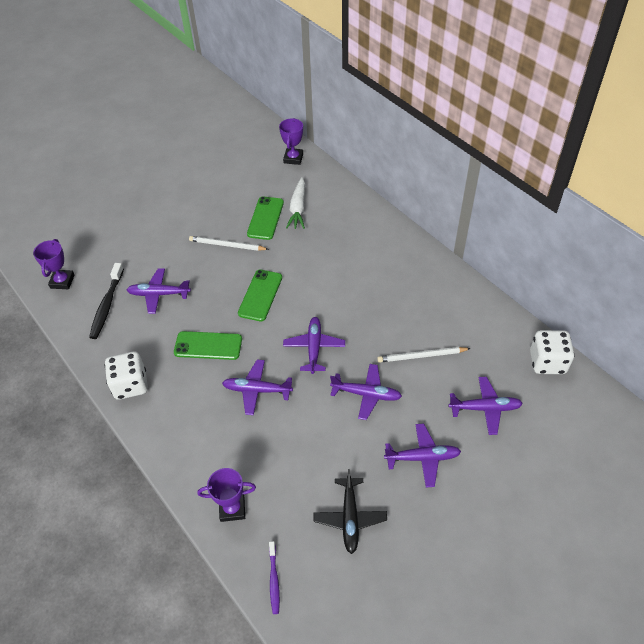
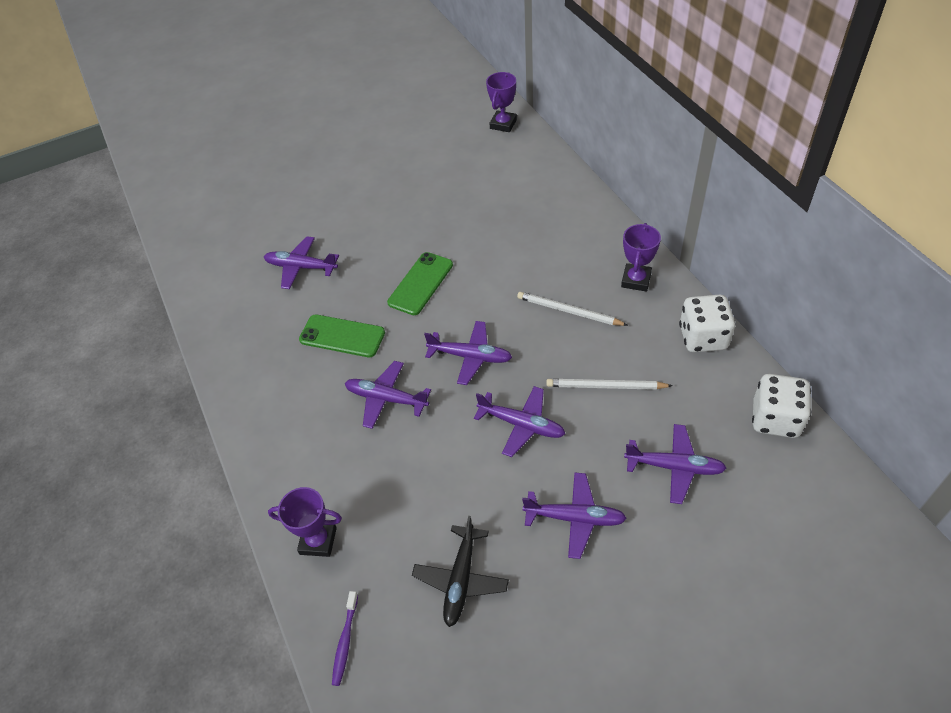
camera: 15 degrees right, 0 degrees up
(62, 281) = (196, 239): purple trophy -> purple trophy (636, 280)
(107, 305) = (239, 272): black toothbrush -> none
(130, 385) = (239, 370): white dice -> white dice (703, 338)
(227, 245) = (397, 219): white pencil -> white pencil (569, 311)
(265, 218) = (451, 192): green phone -> none
(298, 208) = (493, 184): white carrot -> none
(314, 348) = (470, 357): purple plane -> purple plane turned 90 degrees clockwise

